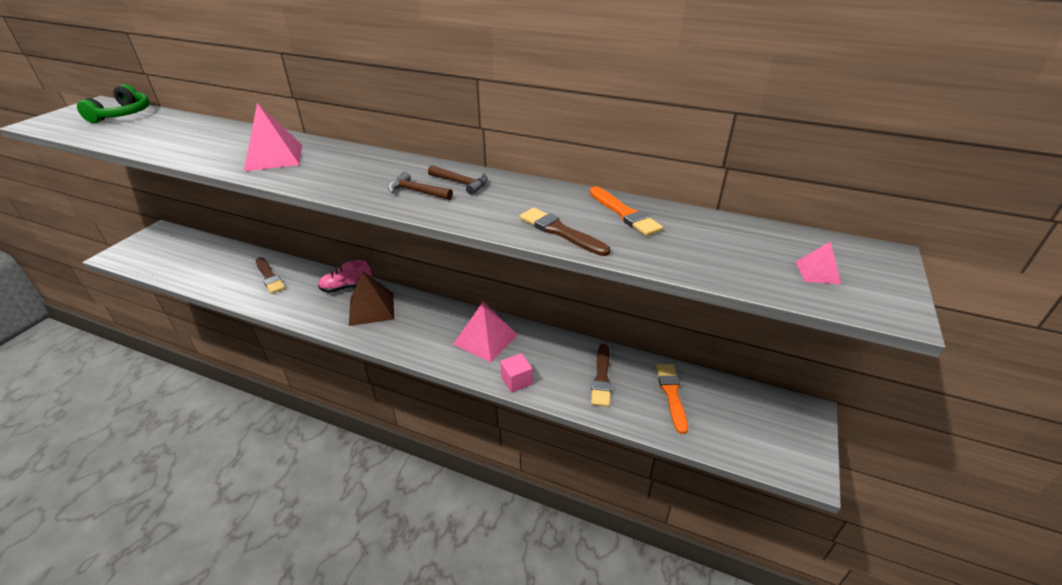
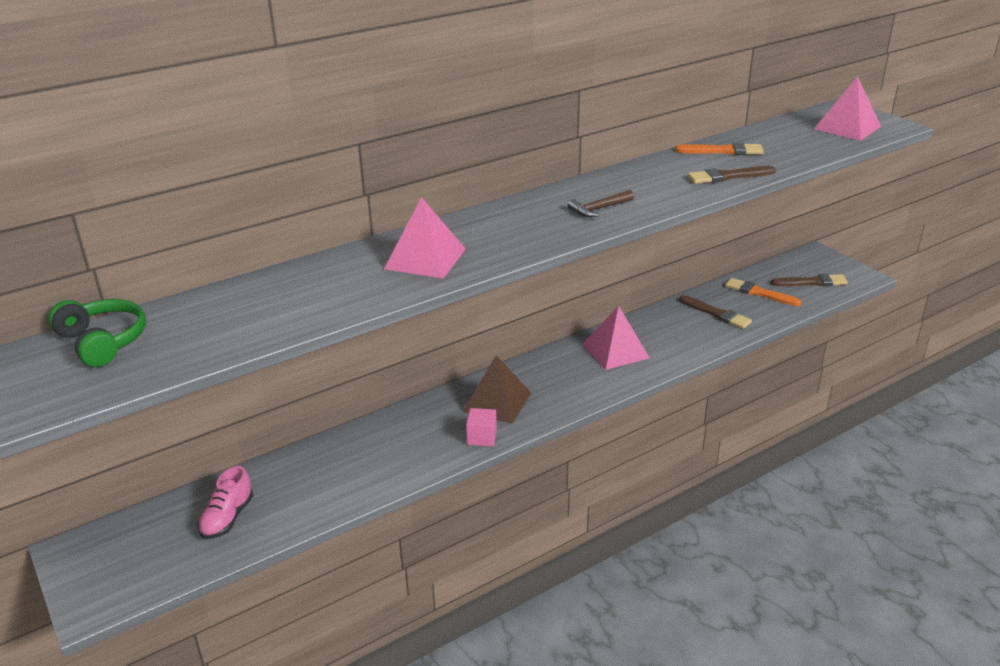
camera: 55 degrees left, 5 degrees down
(269, 277) = (346, 461): brown brush -> brown brush (812, 282)
(346, 287) = (437, 409): pink shoe -> pink shoe (227, 518)
(461, 183) = (604, 189): brown hammer -> none
(516, 381) = (685, 353): pink cube -> pink cube (482, 437)
(817, 272) = (847, 127): pink pyramid -> pink pyramid, size x2.05

